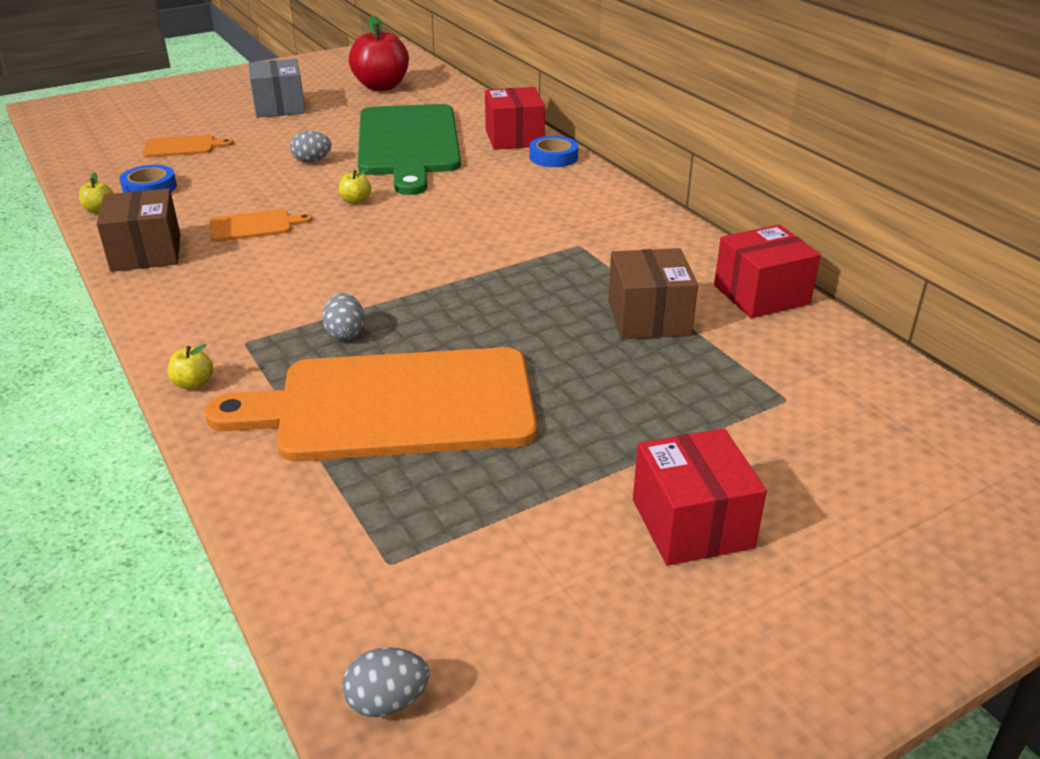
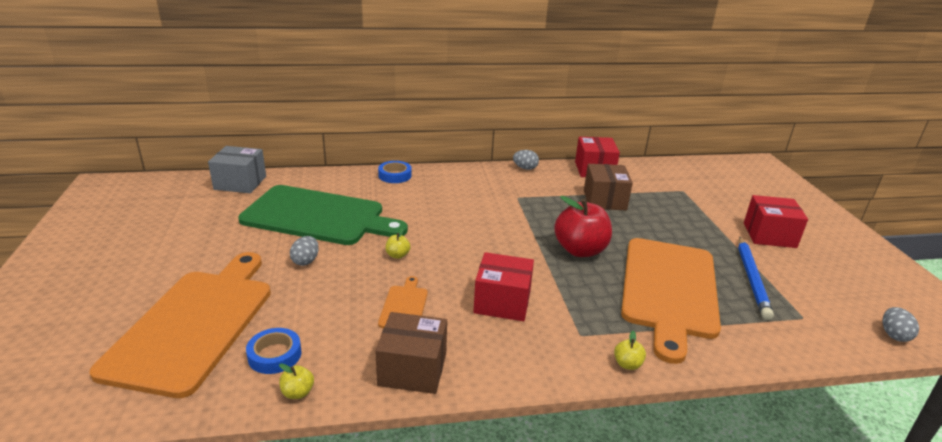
camera: 70 degrees left, 5 degrees down
(182, 147) = (194, 324): orange cutting board -> orange cutting board, size x2.41
(279, 107) = (164, 257): grey box -> grey box (240, 183)
(345, 333) = (585, 292): grey egg -> grey egg (525, 168)
(381, 86) = (186, 204): red apple -> red apple (580, 250)
(488, 497) = (752, 279): none -> blue pencil
(514, 138) = (351, 179): red box -> red box (502, 302)
(649, 318) = (604, 200): brown box -> brown box turned 75 degrees clockwise

